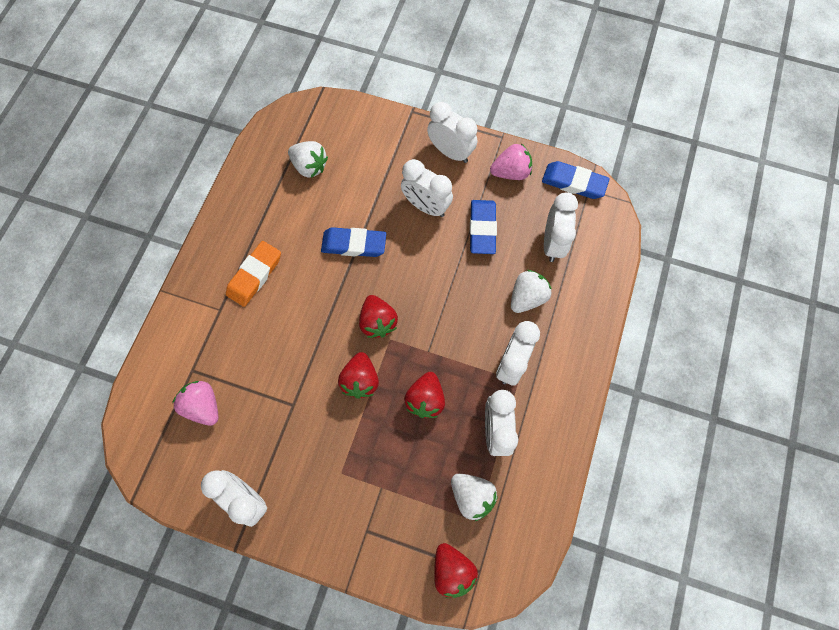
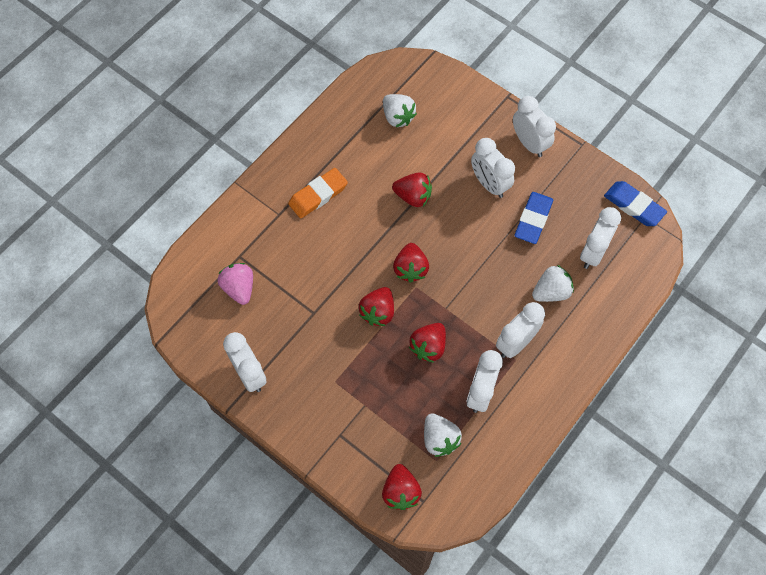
camera: 20 degrees right, 5 degrees down
(354, 244) = (413, 196): blue eraser -> red strawberry
(511, 172) = (578, 178): pink strawberry -> none

